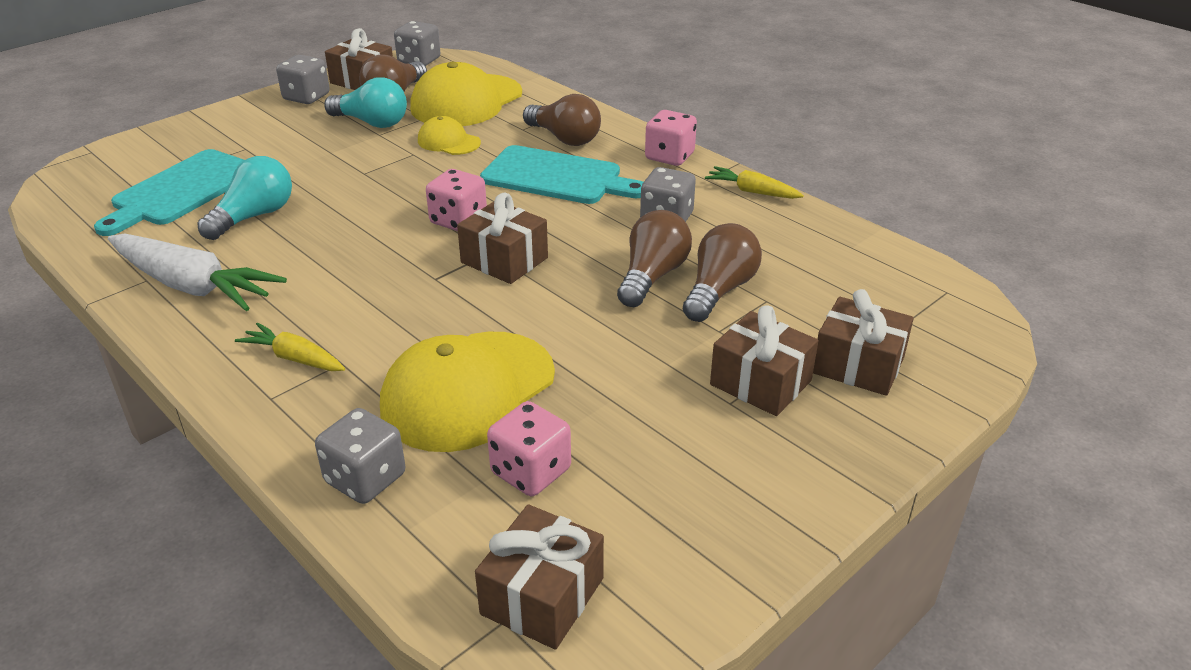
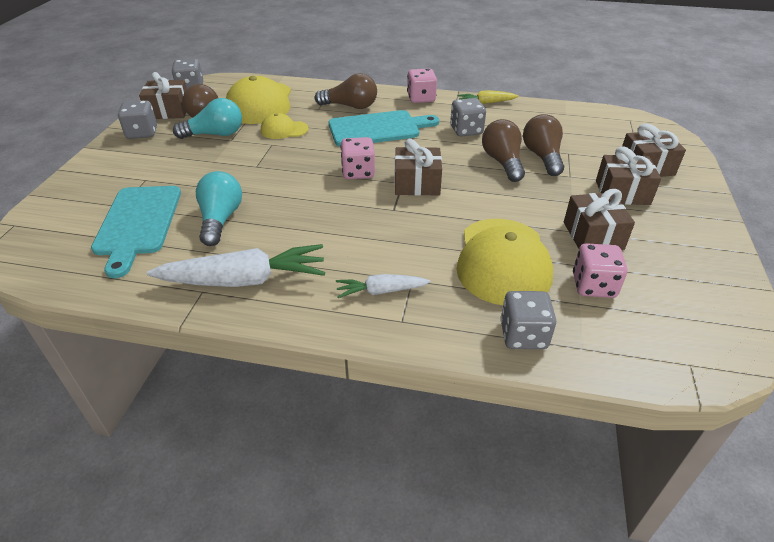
camera: 35 degrees left, 5 degrees up
(295, 358) = (381, 291): yellow carrot -> white carrot
(542, 596) = (688, 342): brown gift -> brown gift (593, 236)

